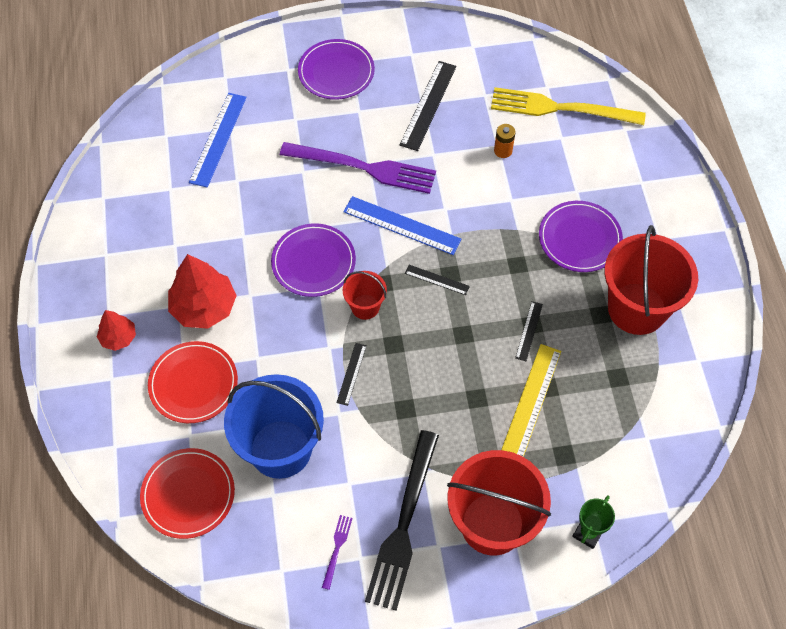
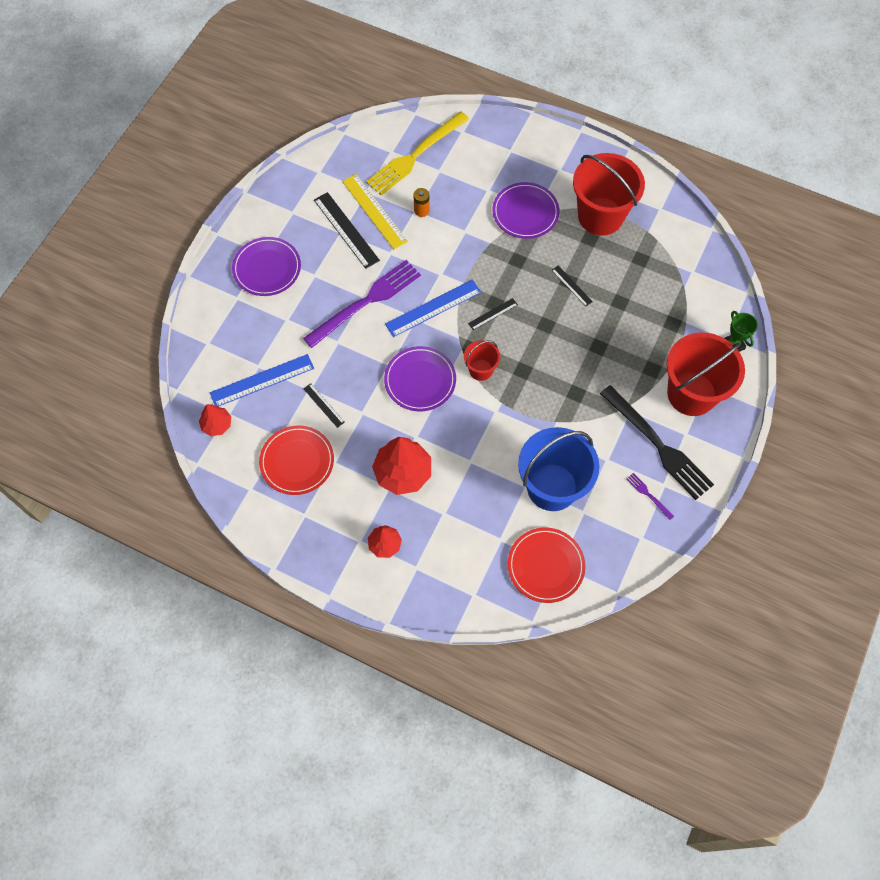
camera: 55 degrees left, 5 degrees up
(149, 134) = (217, 425): none -> red tree
(193, 384) = (461, 514): red plate -> red plate (297, 461)
(218, 139) = (262, 380): blue ruler -> blue ruler turned 75 degrees counterclockwise
(351, 374) = (526, 409): black ruler -> black ruler (323, 405)
(530, 402) = (623, 318): yellow ruler -> yellow ruler (374, 211)

